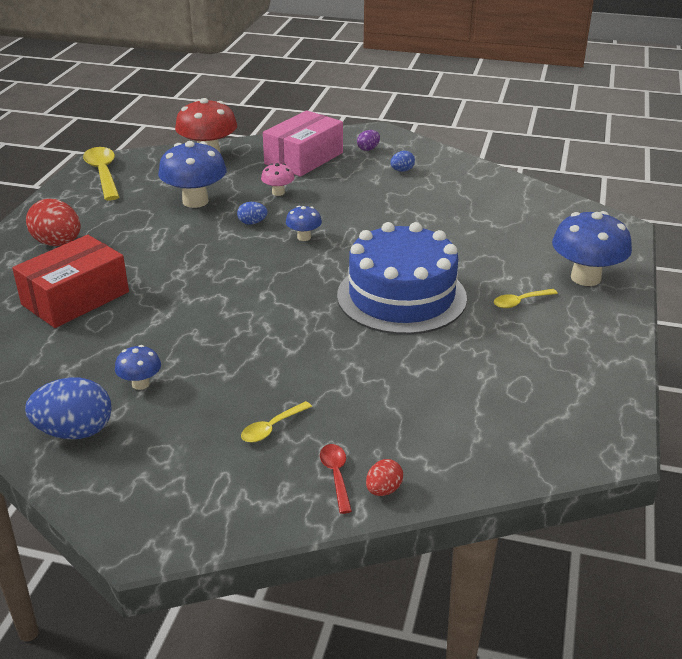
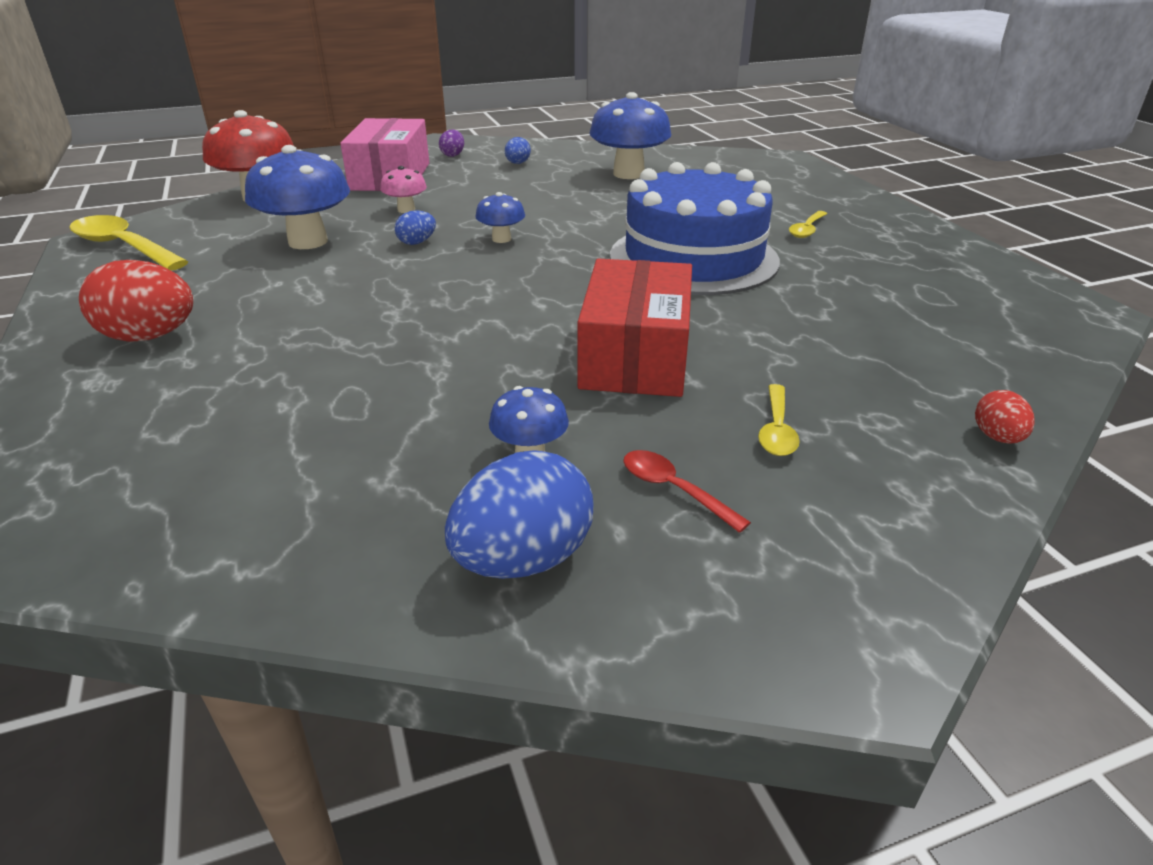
camera: 35 degrees left, 0 degrees up
(75, 298) = (272, 390): red box -> red box (635, 356)
(336, 476) = (929, 447): red spoon -> red spoon (674, 490)
(585, 278) = (824, 197): blue mushroom -> blue mushroom (628, 174)

